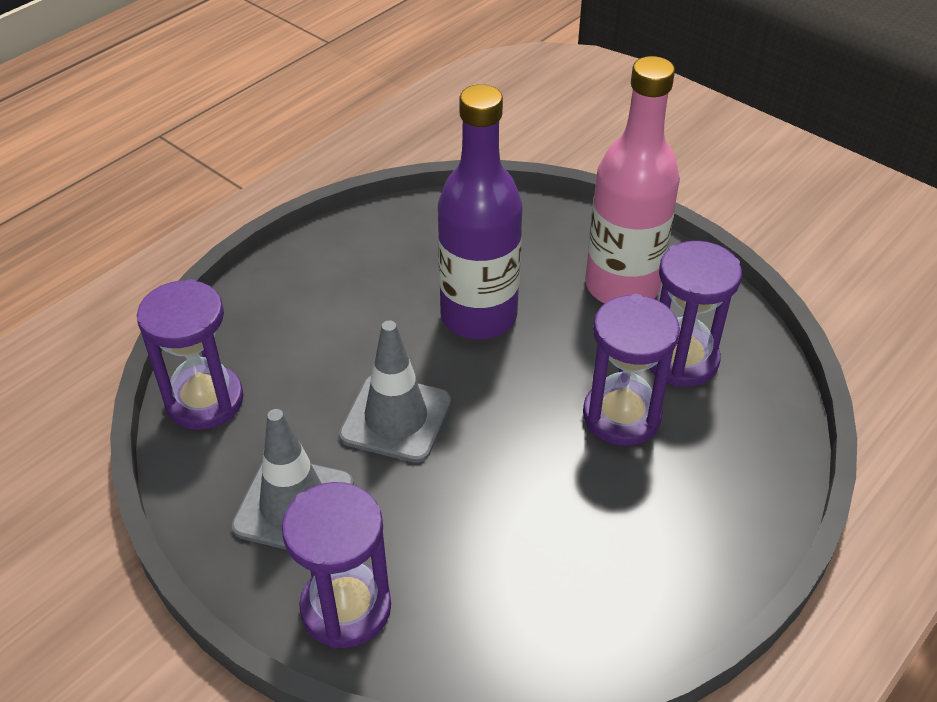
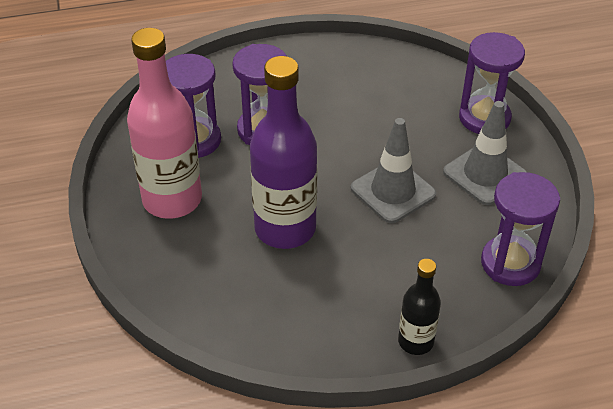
camera: 145 degrees left, 0 degrees up
(266, 280) = (415, 341): none -> black bottle

